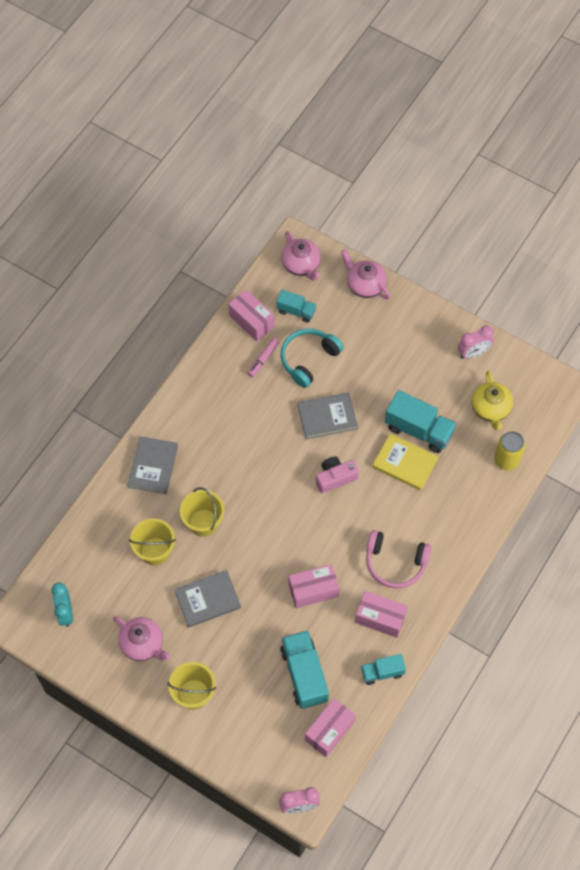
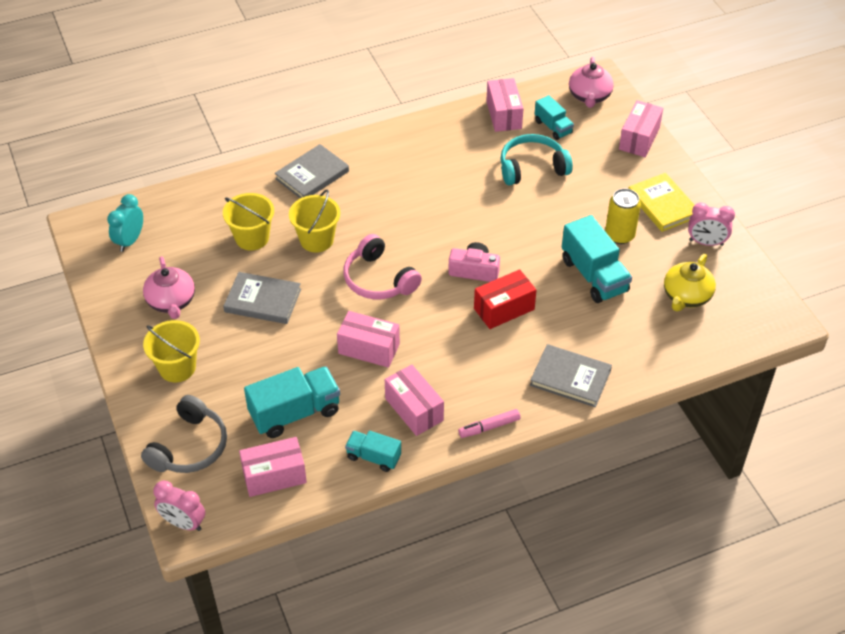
camera: 35 degrees right, 15 degrees down
(255, 748) = (190, 447): none -> grey headphones
(263, 359) = (488, 147): pink marker -> pink marker (489, 427)
(304, 674) = (295, 413): turquoise truck -> turquoise truck turned 45 degrees clockwise
(327, 417) = (510, 219): grey book -> grey book (570, 378)
(365, 285) = (639, 139): pink teapot -> pink box
(379, 497) = (504, 309): none -> red box
(395, 563) = (471, 371): pink headphones -> pink headphones (378, 279)
(405, 463) = (555, 295): yellow book -> yellow book (662, 205)
(506, 460) = (667, 348): yellow can -> yellow can (619, 235)

